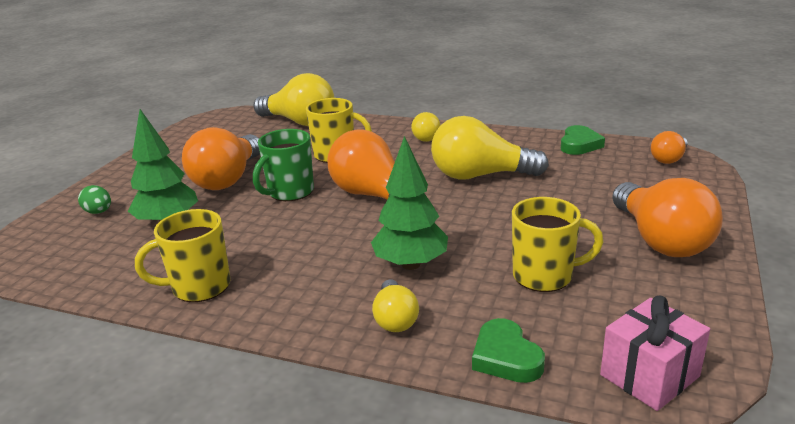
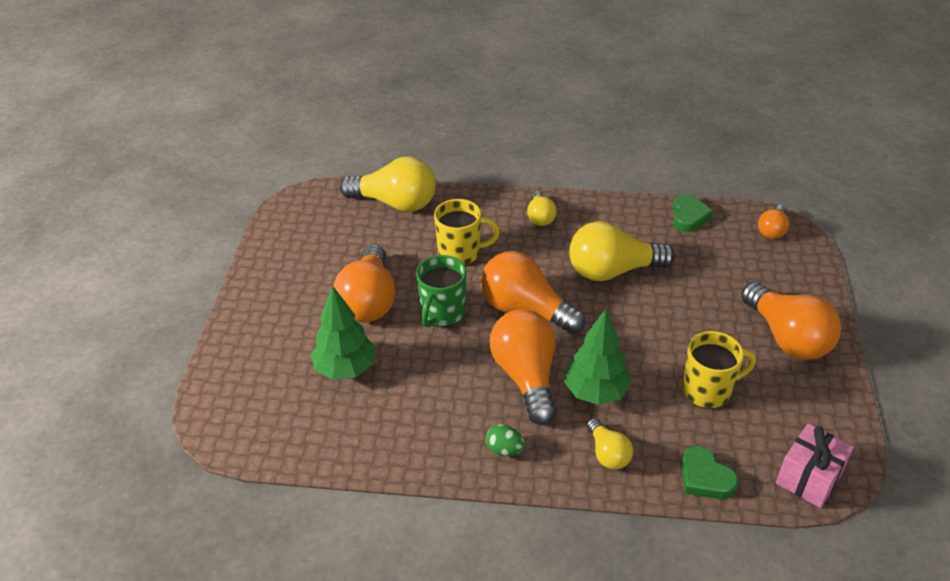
camera: 15 degrees left, 15 degrees up
(98, 212) = (264, 363): green egg -> green egg (504, 450)
(199, 287) = (425, 444): yellow mug -> none
(342, 245) = (526, 377): none -> orange light bulb

